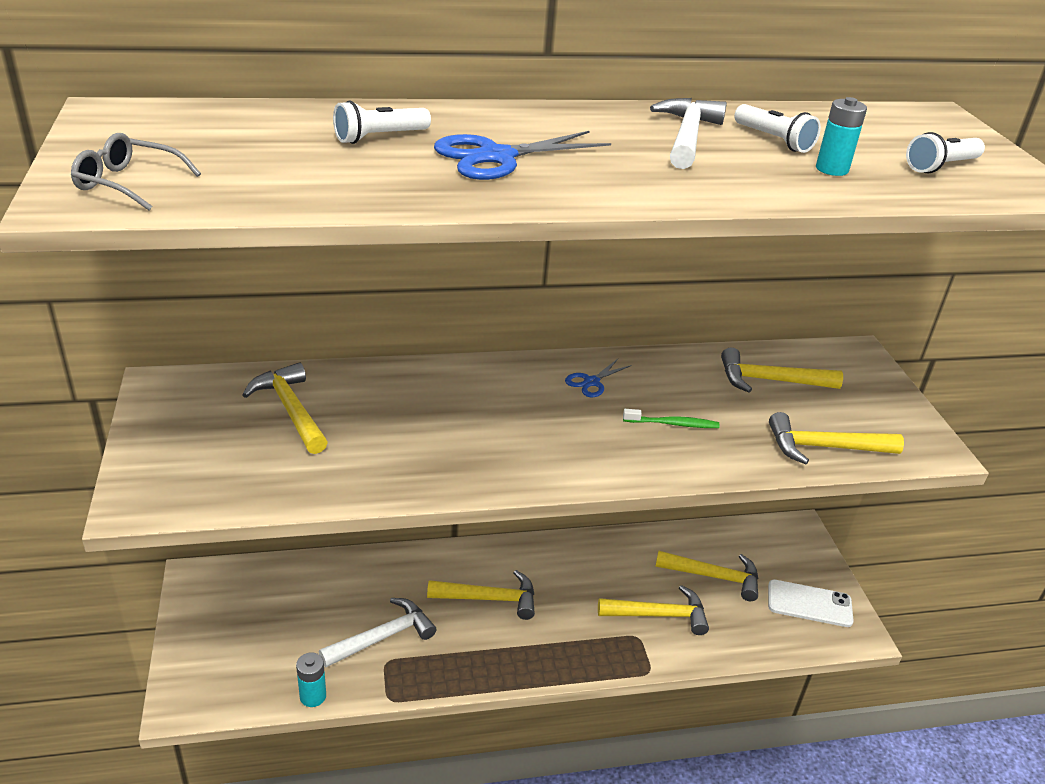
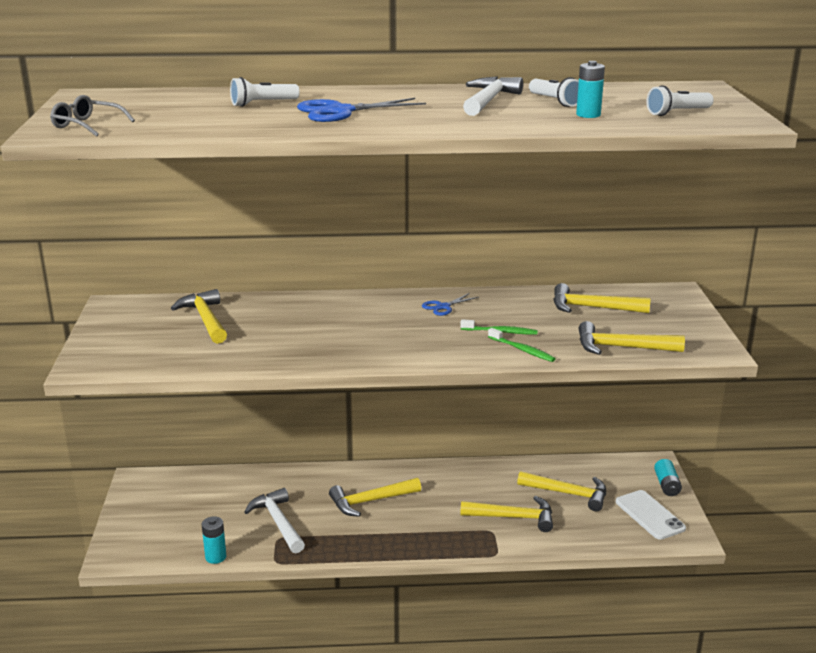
camera: 10 degrees right, 10 degrees down
(382, 637) = (278, 522): white hammer -> white hammer turned 90 degrees counterclockwise
(489, 598) = (370, 501): yellow hammer -> yellow hammer turned 150 degrees clockwise
(707, 455) = (522, 350): none -> green toothbrush
(809, 603) = (650, 515): white phone -> white phone turned 45 degrees clockwise
(819, 559) = (666, 485): none -> turquoise battery

